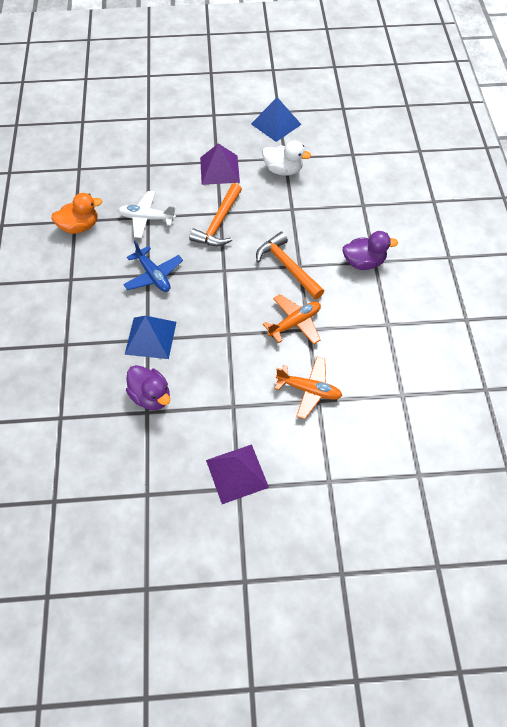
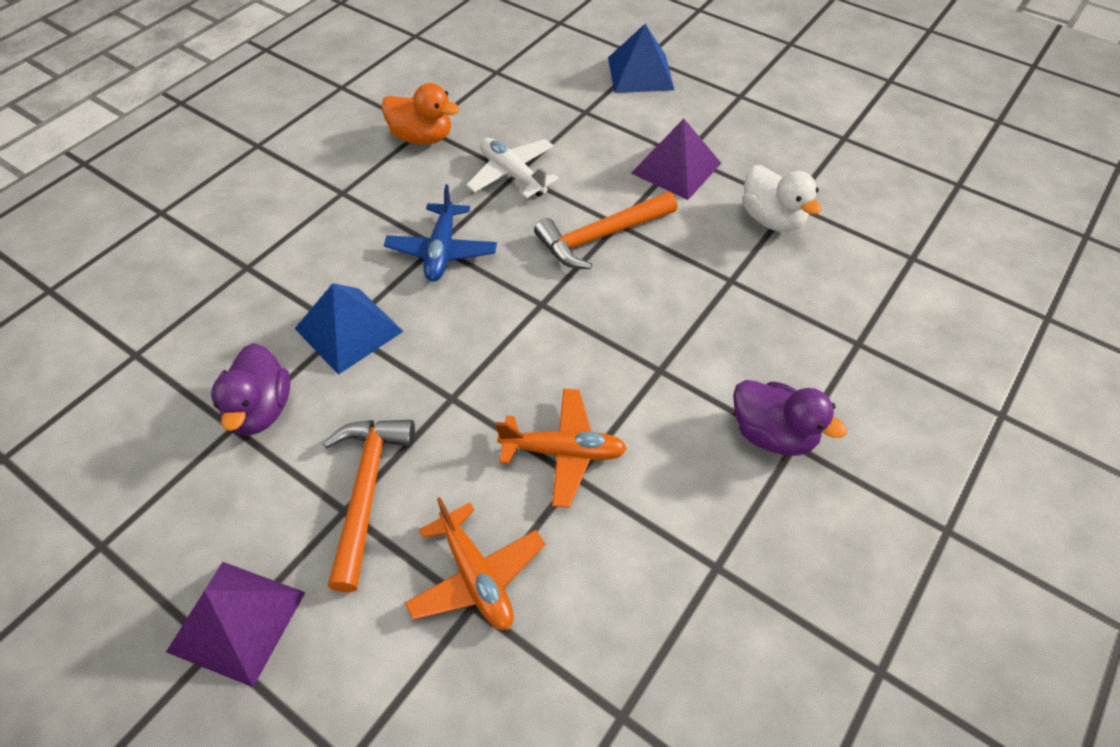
camera: 40 degrees right, 5 degrees down
(276, 124) = (823, 152): blue pyramid -> blue pyramid (640, 73)
(287, 267) = (639, 359): orange hammer -> orange hammer (366, 491)

